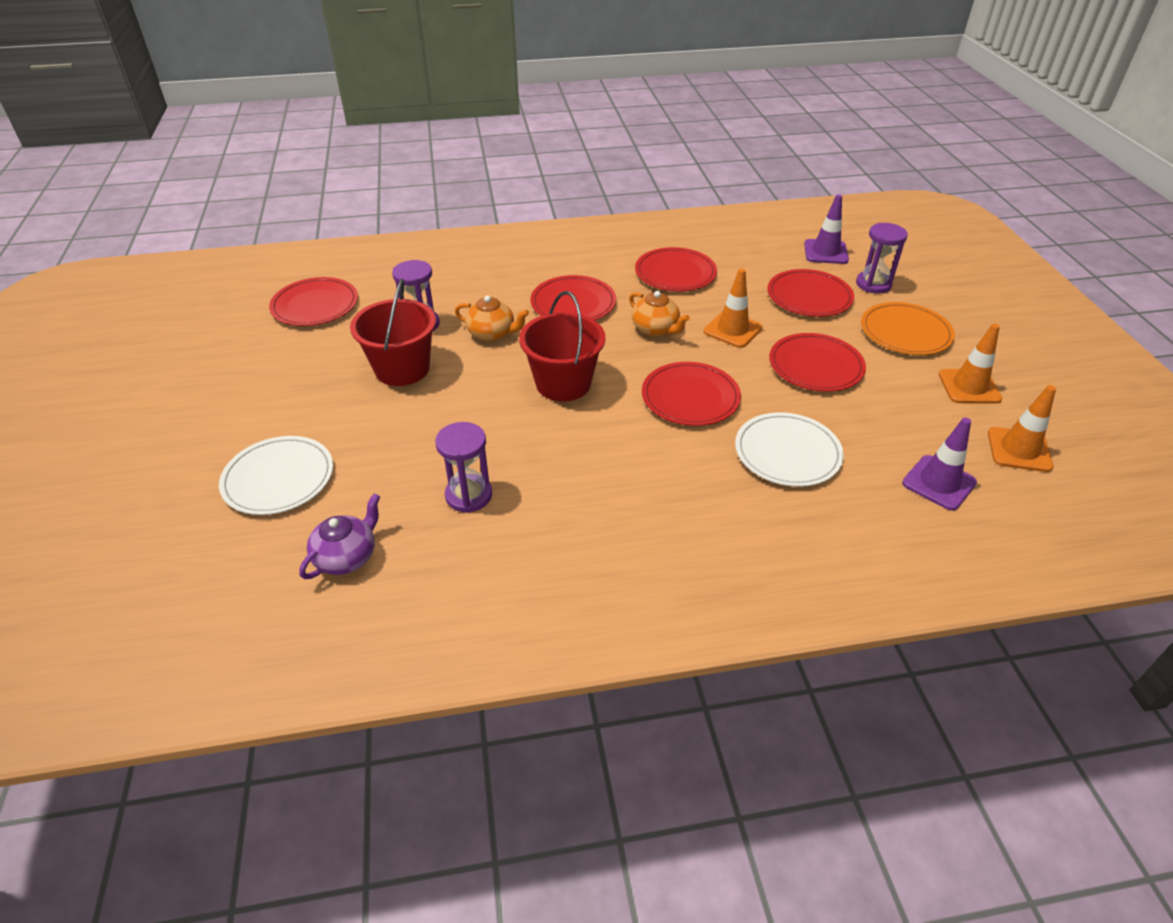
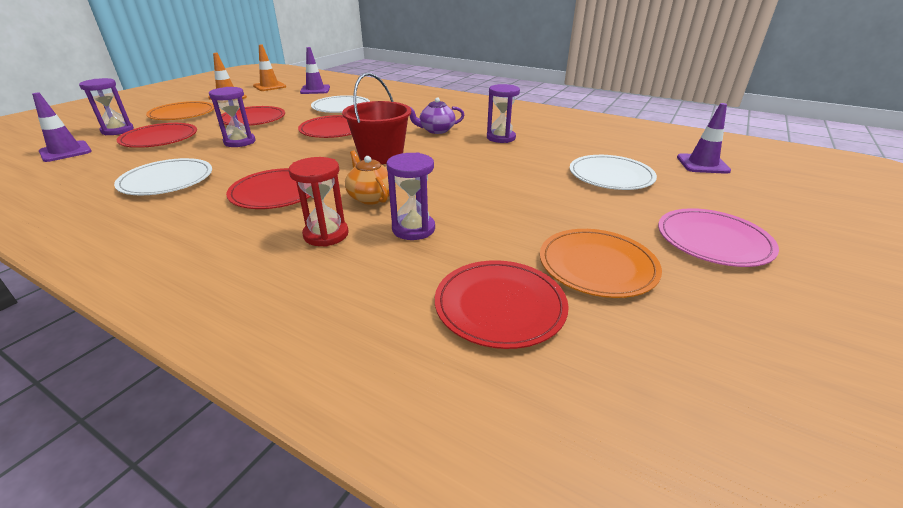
camera: 140 degrees left, 10 degrees down
(150, 575) = (702, 164): none -> purple traffic cone
(163, 423) = (713, 240): none -> pink plate
(262, 356) = (597, 265): none -> orange plate
(347, 557) = (583, 140): purple teapot -> purple teapot (436, 130)
(402, 369) = (471, 201): red bucket -> none
(476, 294) = (326, 234): none -> red hourglass
(656, 329) = (272, 157): orange teapot -> none
(675, 273) = (167, 180): red plate -> white plate
(732, 330) = (239, 142): orange traffic cone -> purple hourglass

